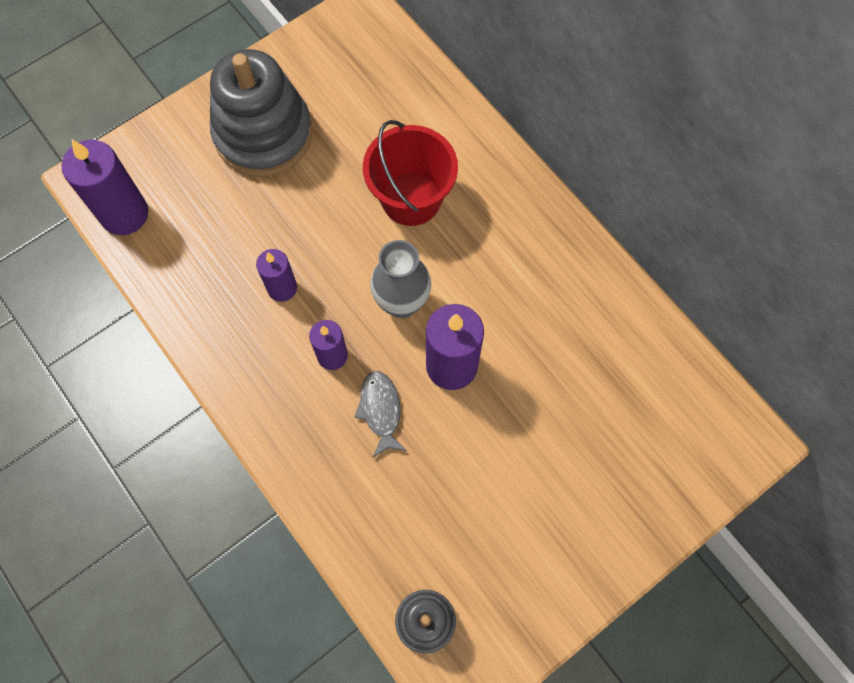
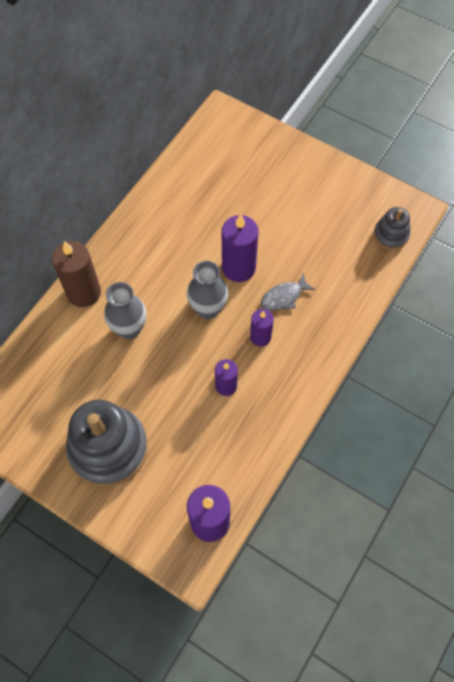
camera: 110 degrees left, 5 degrees down
(411, 199) = (129, 329): red bucket -> grey vase
(486, 160) = (84, 292): none -> brown candle

